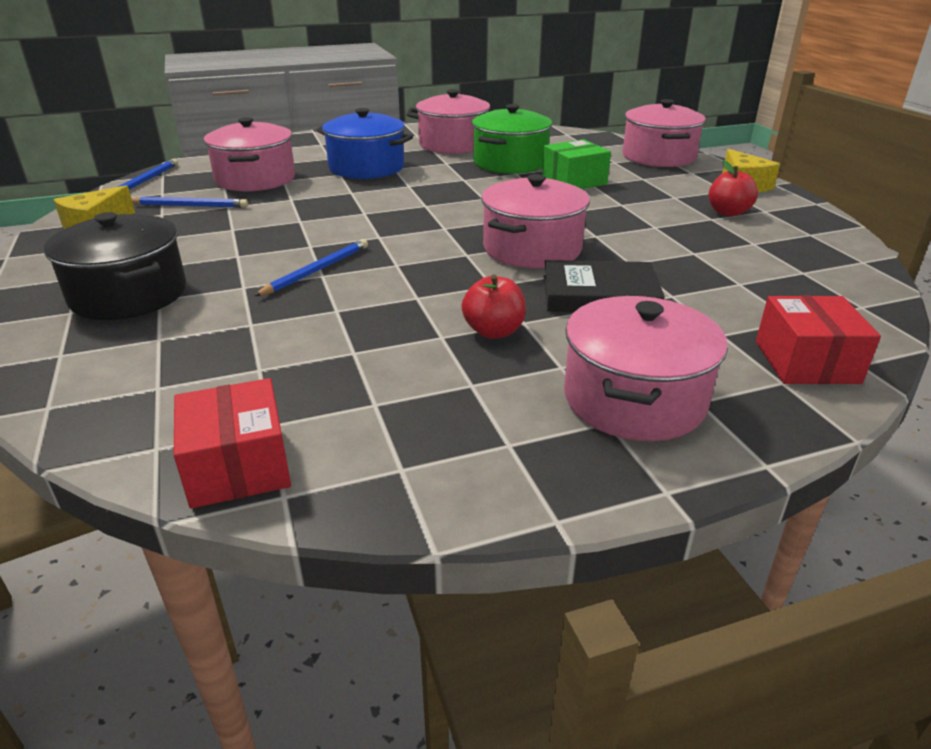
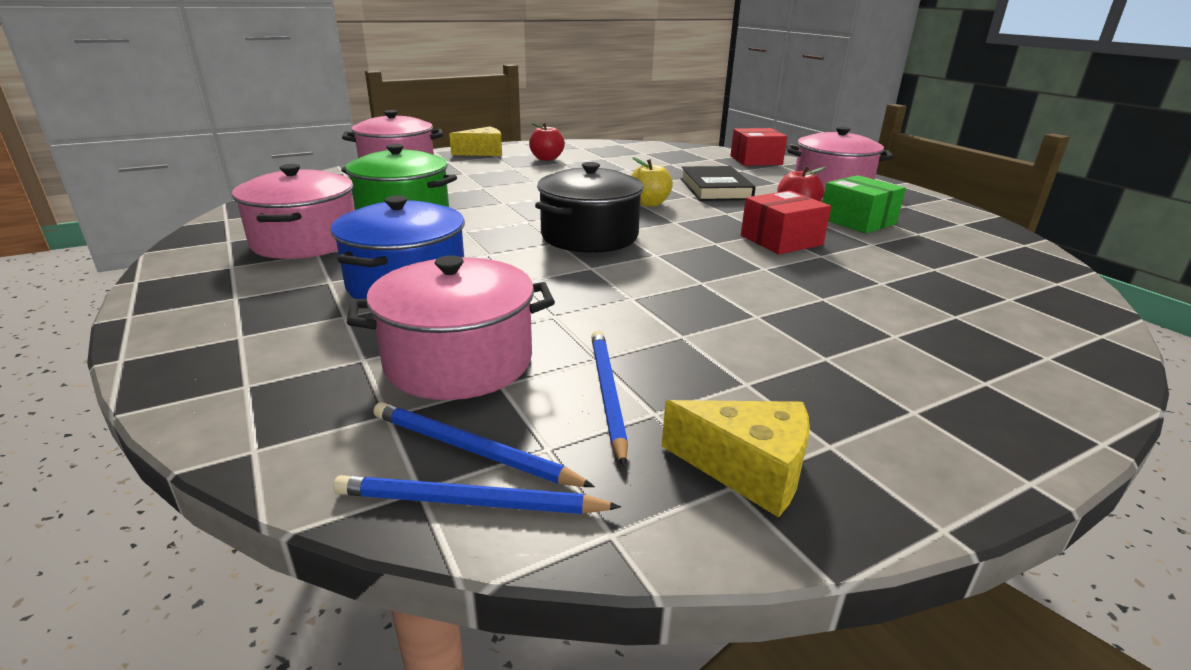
camera: 100 degrees left, 5 degrees down
(129, 295) = (909, 356): black pot -> black pot (589, 236)
(238, 466) = (1027, 258): red box -> red box (781, 240)
(316, 270) = (757, 271): blue pencil -> blue pencil (472, 450)
(532, 249) = (649, 203): pink pot -> yellow apple
(574, 181) = (472, 192): green box -> green box (857, 221)

